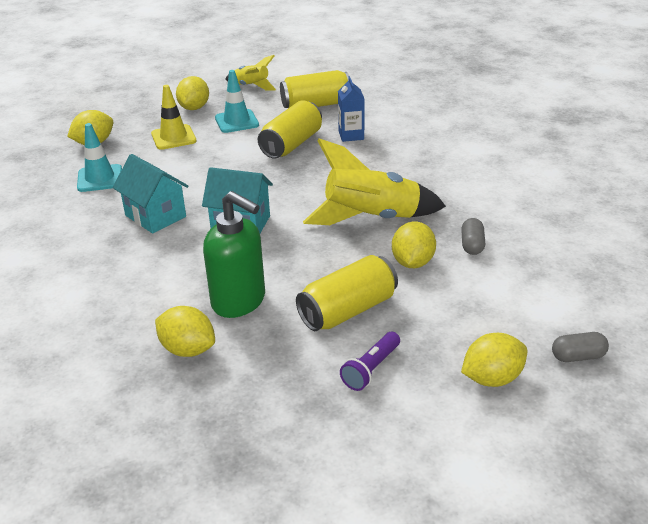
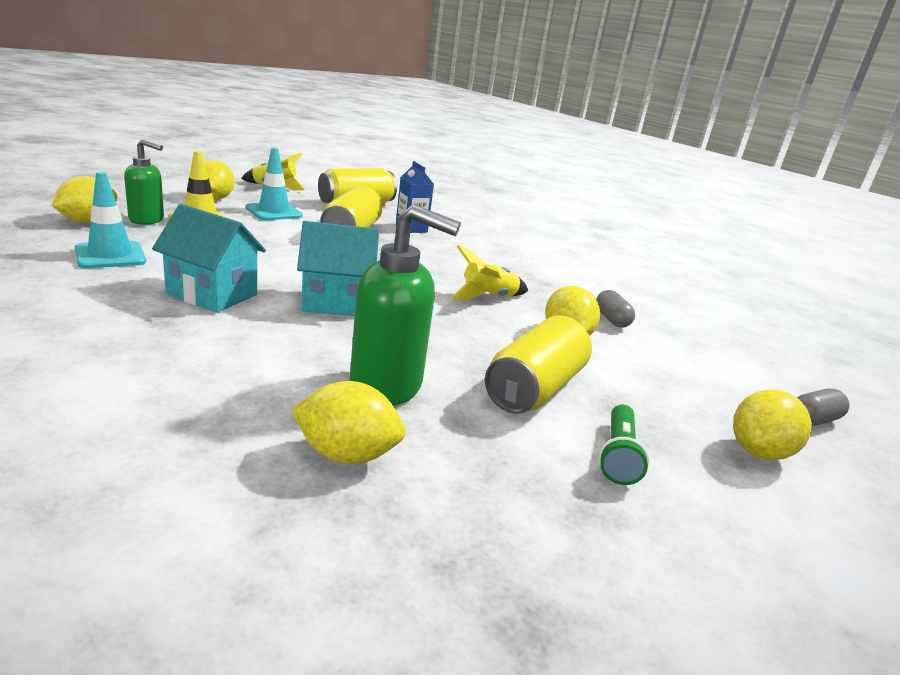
camera: 25 degrees left, 10 degrees down
(135, 138) = (147, 220): none -> green soap dispenser
(371, 219) = (488, 297): yellow rocket -> yellow rocket, size x0.54
(371, 369) = (618, 455): purple flashlight -> green flashlight

